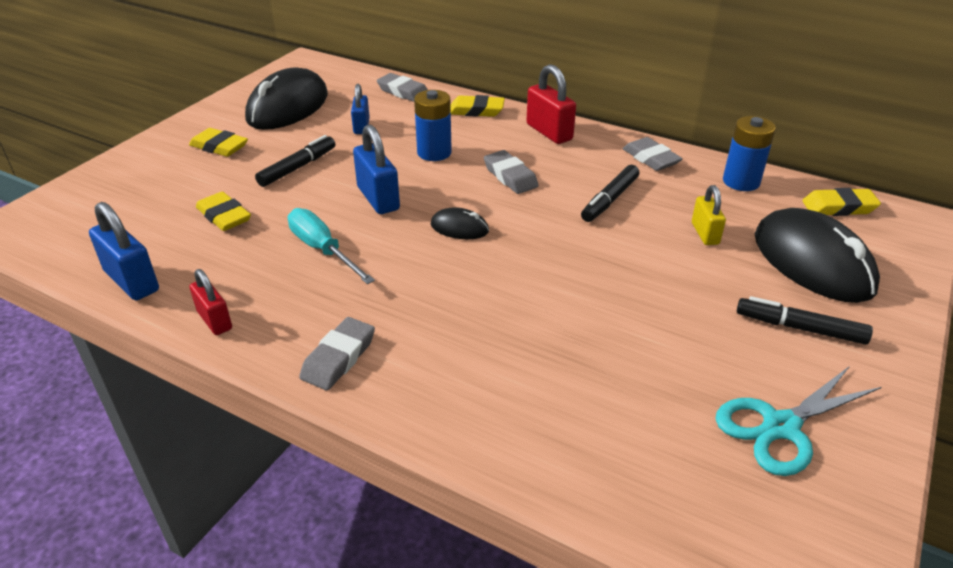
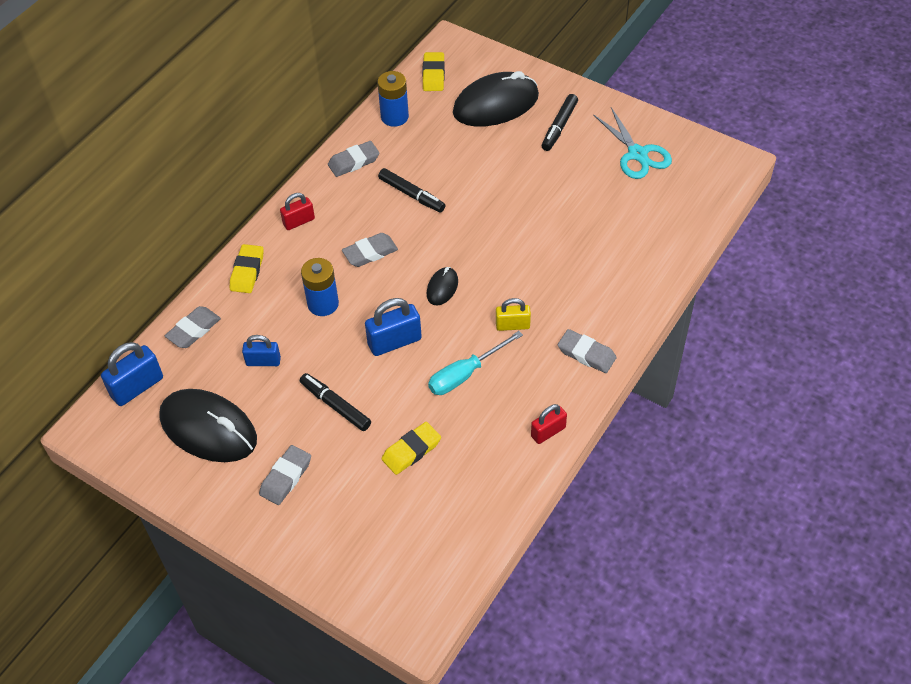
camera: 85 degrees left, 15 degrees up
(132, 281) = (500, 498): blue padlock -> blue padlock (137, 387)
(219, 147) = (286, 477): yellow eraser -> grey eraser
(549, 132) = (299, 221): red padlock -> red padlock, size x0.64
(705, 233) = (460, 150): yellow padlock -> yellow padlock (512, 325)

